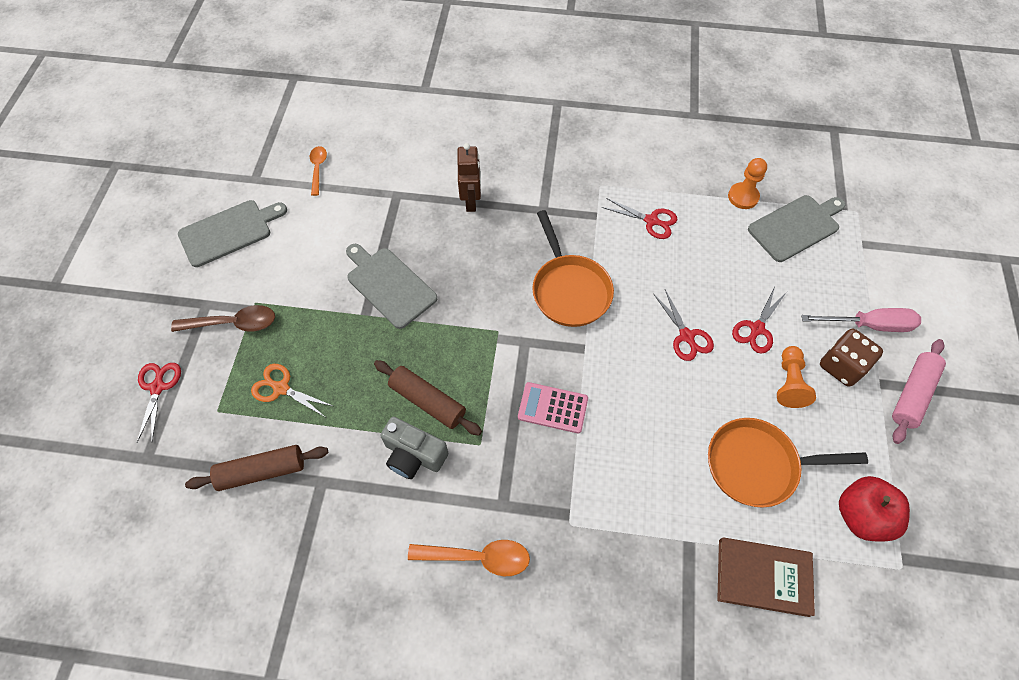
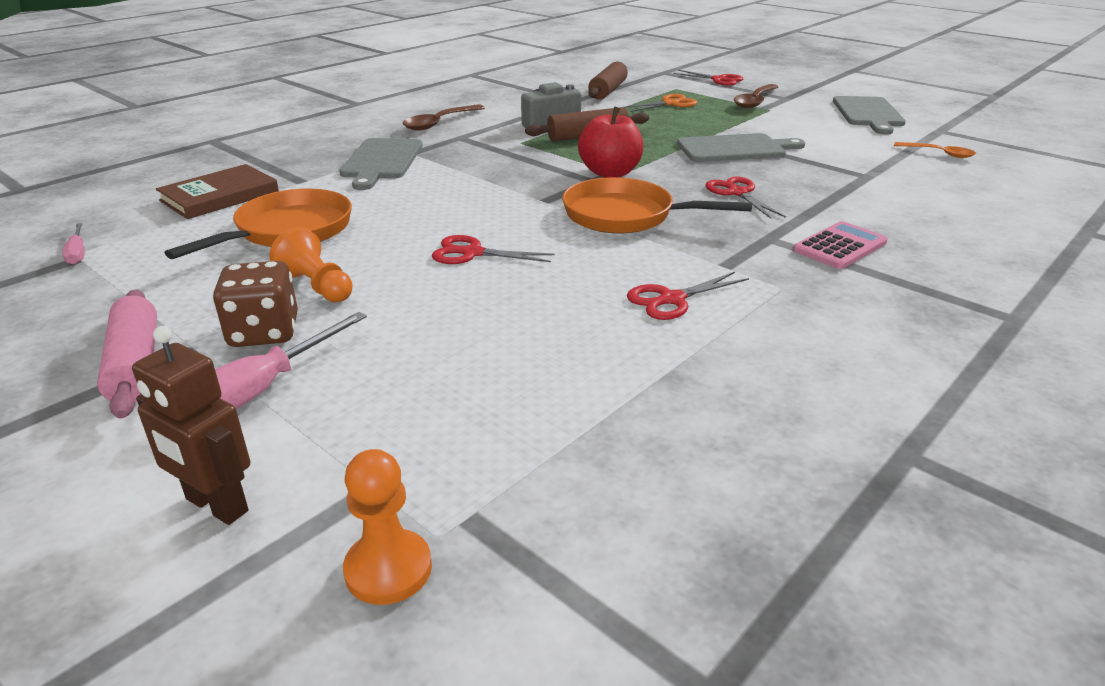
camera: 125 degrees right, 30 degrees down
(471, 201) = (822, 205): brown robot -> brown robot (216, 505)
(477, 557) = (439, 123): orange spoon -> brown spoon
(553, 408) = (506, 172): pink calculator -> pink calculator (840, 246)
(743, 197) = (632, 403): orange pawn -> orange pawn (388, 569)
(756, 329) = (408, 299): red scissors -> red scissors (737, 193)
(796, 226) = (506, 427): grey cutting board -> grey cutting board (381, 161)
(861, 515) = (145, 257): red apple -> red apple (610, 173)
(900, 567) = (78, 253): none -> pink screwdriver

